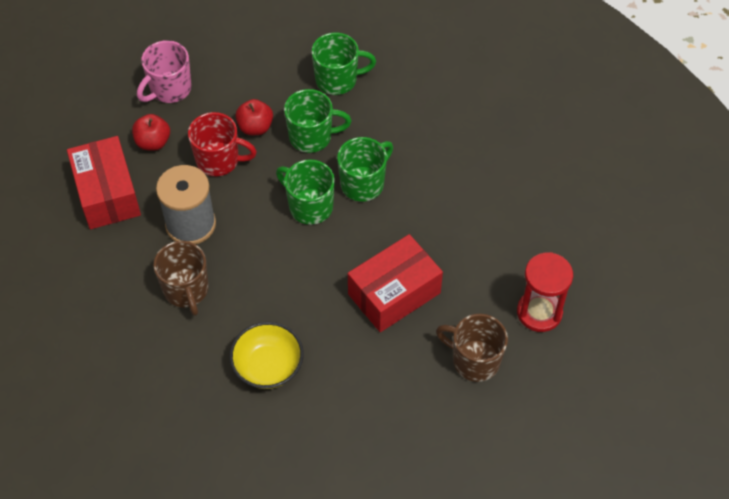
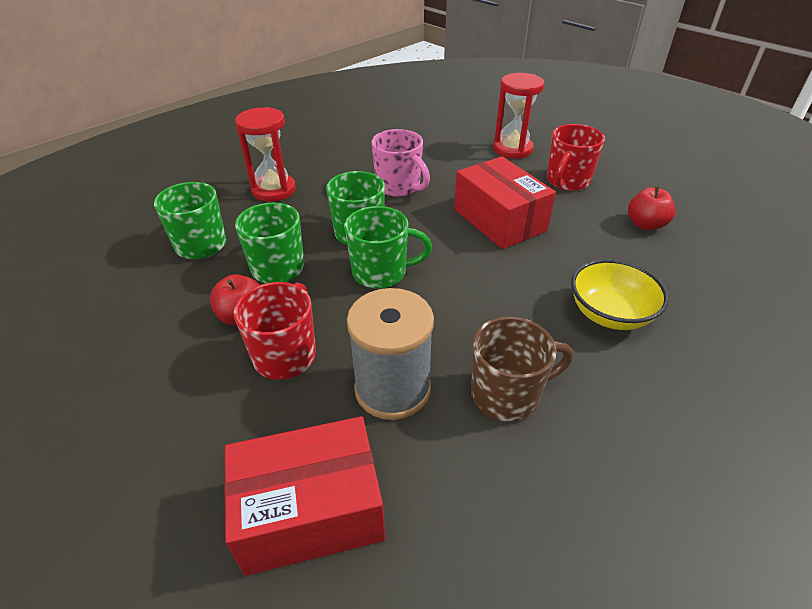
camera: 85 degrees left, 15 degrees down
(153, 142) = (221, 438): red apple -> red apple (645, 224)
(169, 89) = (120, 415): pink mug -> pink mug (399, 187)
(309, 206) = (381, 273): green mug -> green mug turned 135 degrees counterclockwise
(424, 110) = (274, 190): none -> red hourglass
(474, 360) = (567, 181): brown mug -> red mug

